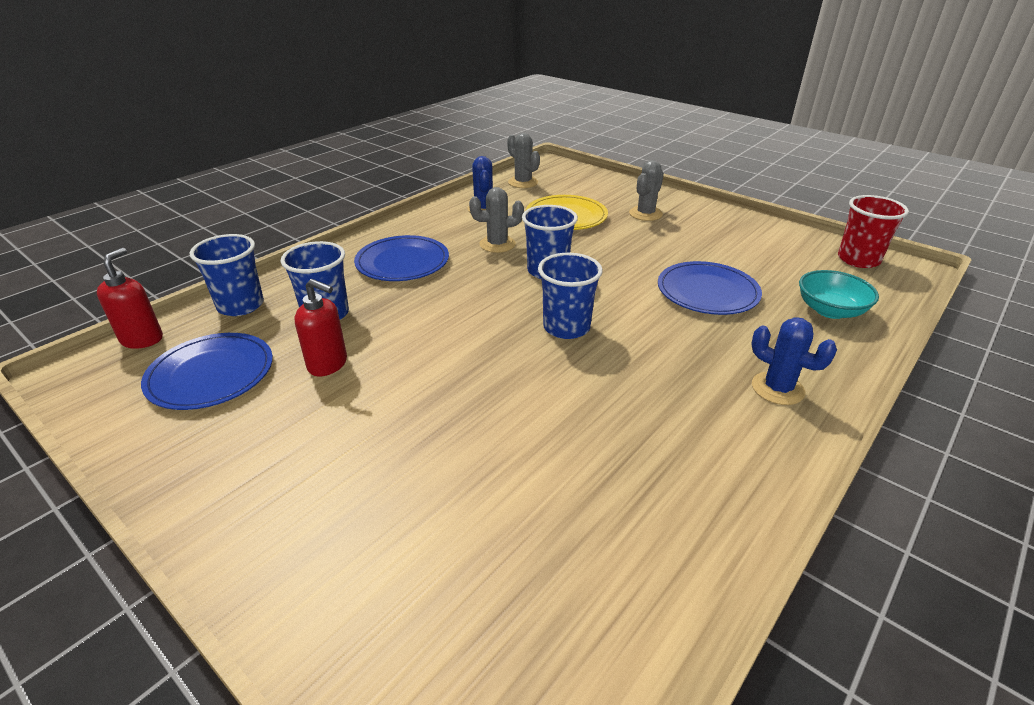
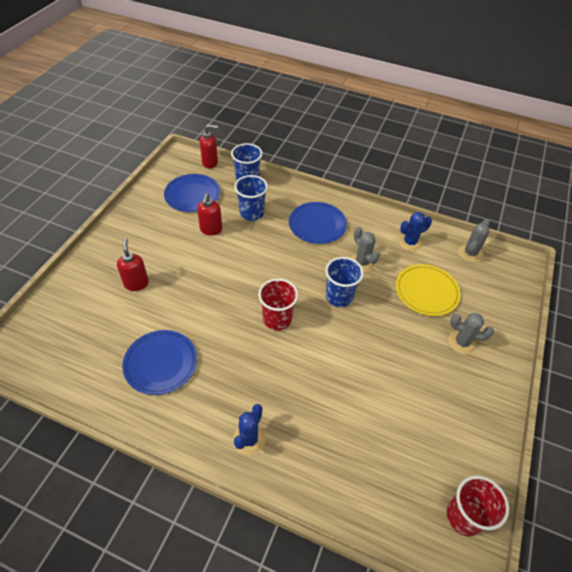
camera: 70 degrees right, 15 degrees up
(401, 488) = (136, 283): none -> red soap dispenser
(566, 327) = (277, 319): blue cup -> red cup
(707, 292) = (353, 394): blue plate -> blue plate (160, 363)
(830, 310) = (361, 481): turquoise bowl -> none

